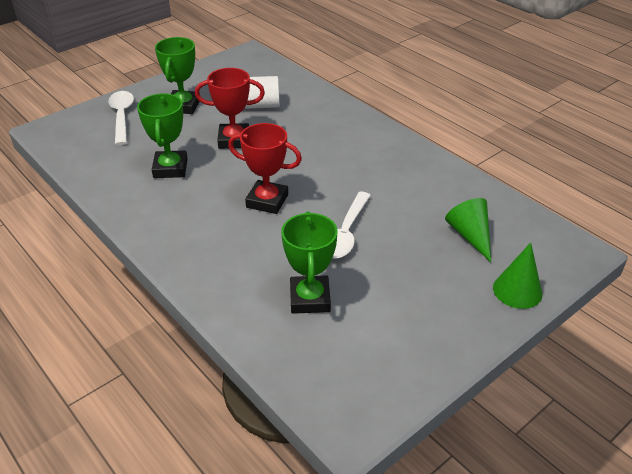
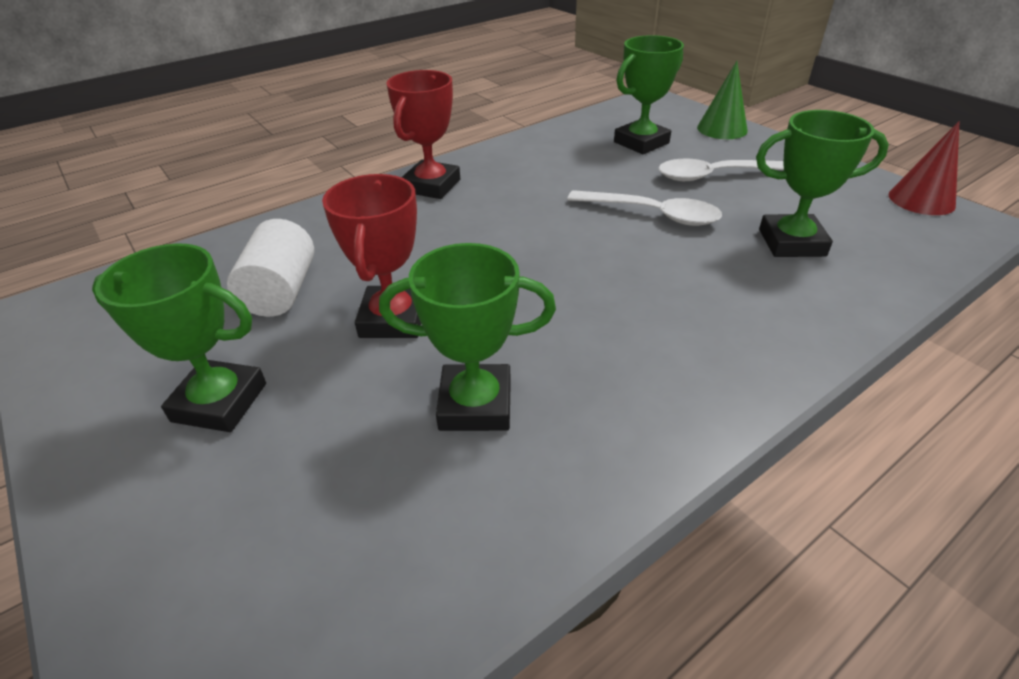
camera: 85 degrees left, 0 degrees up
(122, 117) = (206, 529): white spoon -> white spoon (715, 176)
(267, 201) = (584, 278): red trophy -> red trophy (431, 186)
(387, 401) = (921, 200): none -> red cone
(470, 235) = (641, 143): green cone -> green trophy

